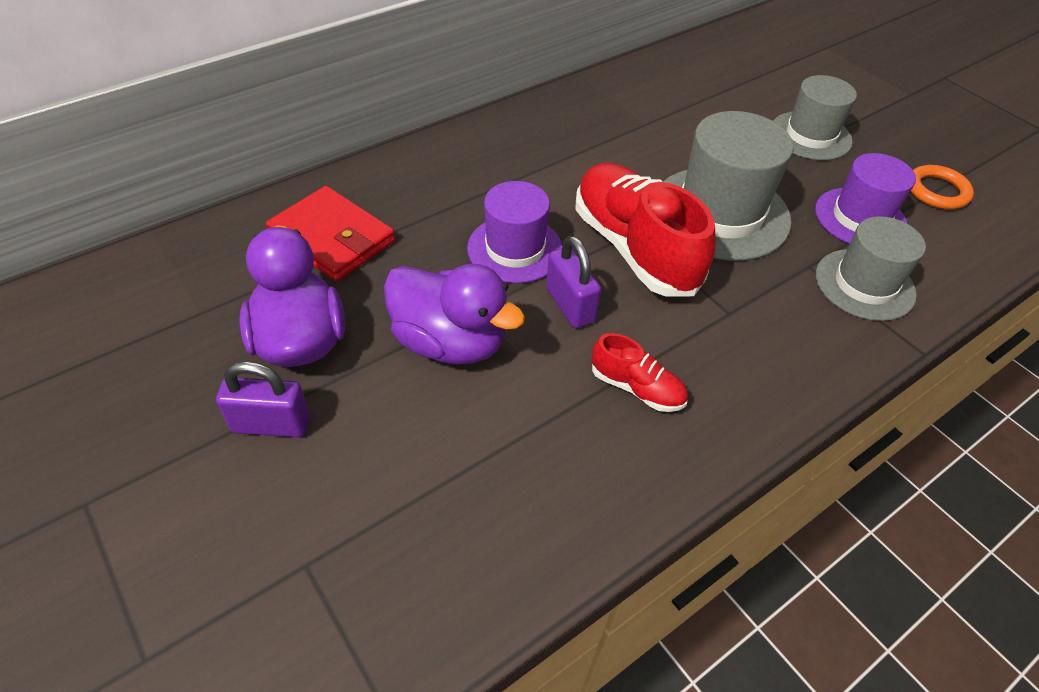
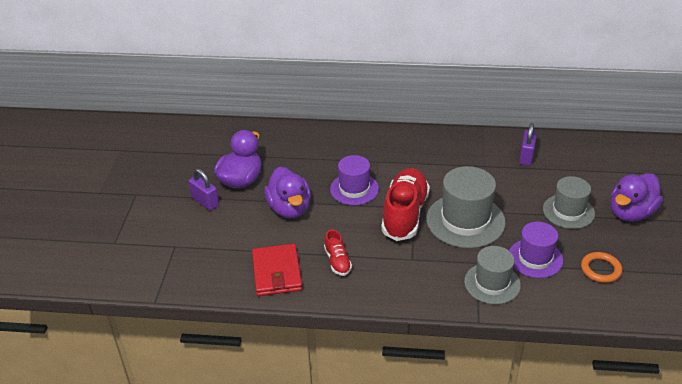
camera: 45 degrees right, 10 degrees down
(332, 238) = (290, 150): red wallet -> red wallet (277, 272)
(570, 305) = (349, 220): purple padlock -> purple padlock (526, 157)
(868, 104) = (631, 213): none -> purple duck

